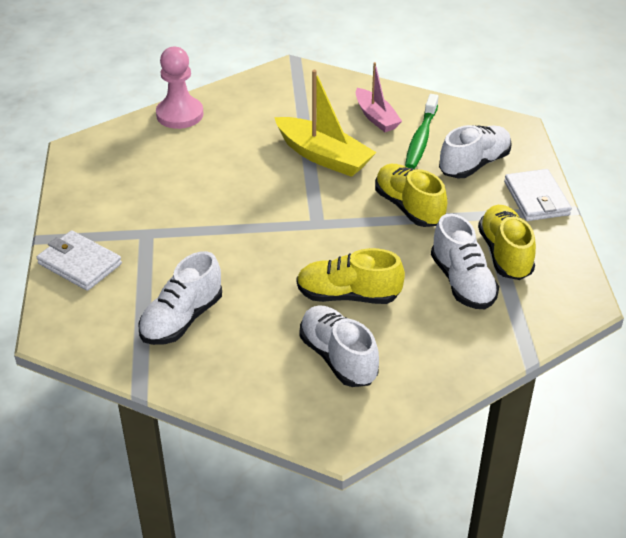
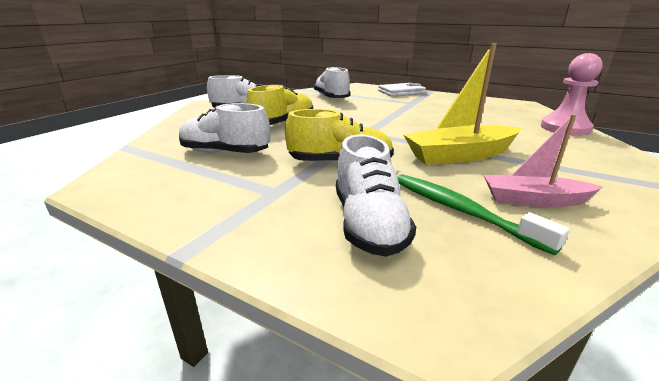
camera: 125 degrees right, 15 degrees down
(505, 254) = (214, 178): yellow shoe -> none
(536, 198) = (245, 236): white wallet -> none

